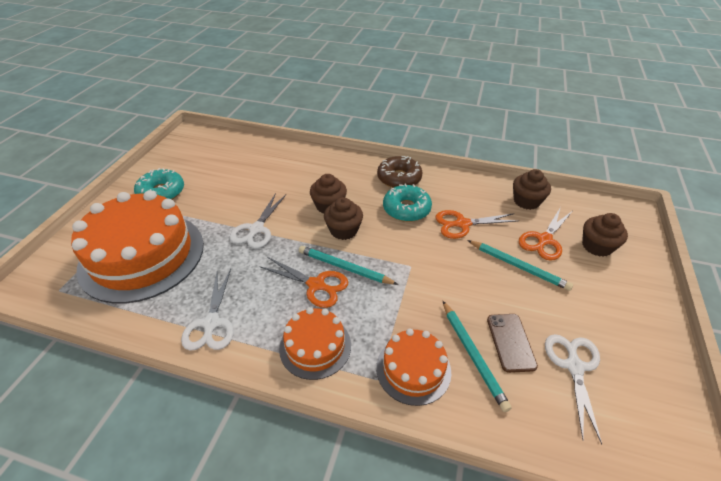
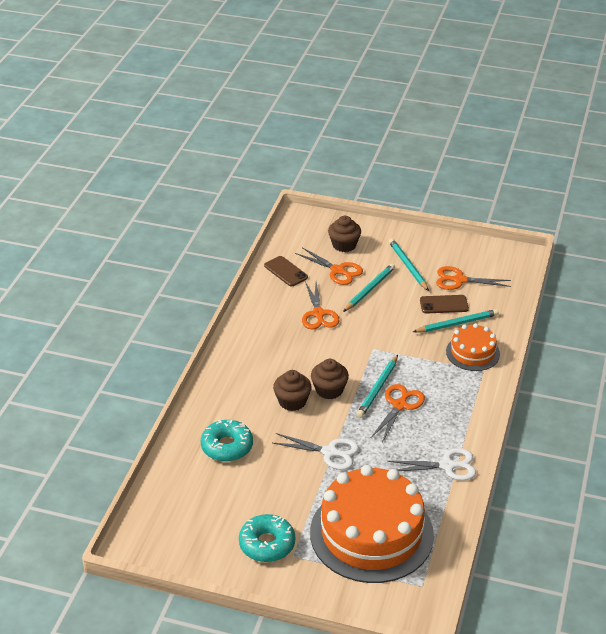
camera: 90 degrees left, 5 degrees down
(315, 346) = (461, 403): orange cake -> none
(399, 178) = (246, 350): brown donut -> none
(406, 209) = (297, 347): turquoise donut -> turquoise donut (227, 446)
(526, 201) = (285, 271): brown cupcake -> brown phone
(574, 367) = (459, 280): white scissors -> orange scissors
(581, 306) = (408, 266): none -> turquoise pencil

